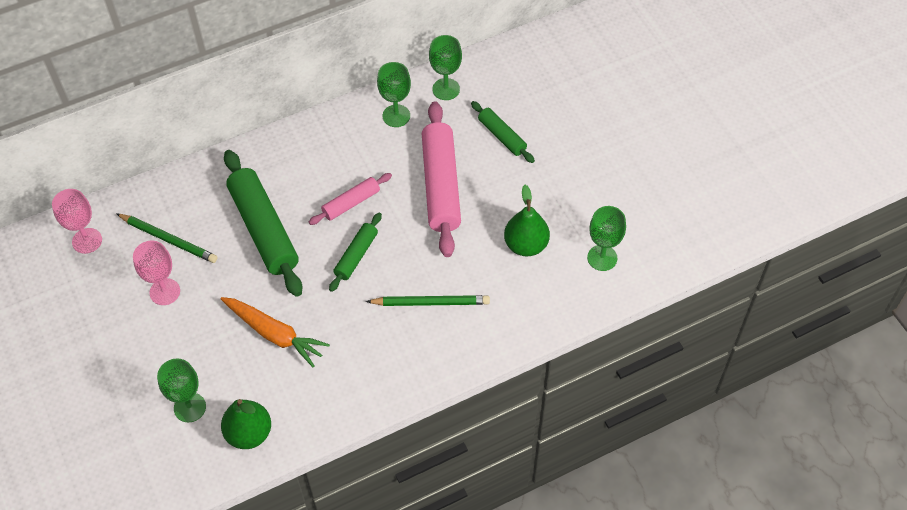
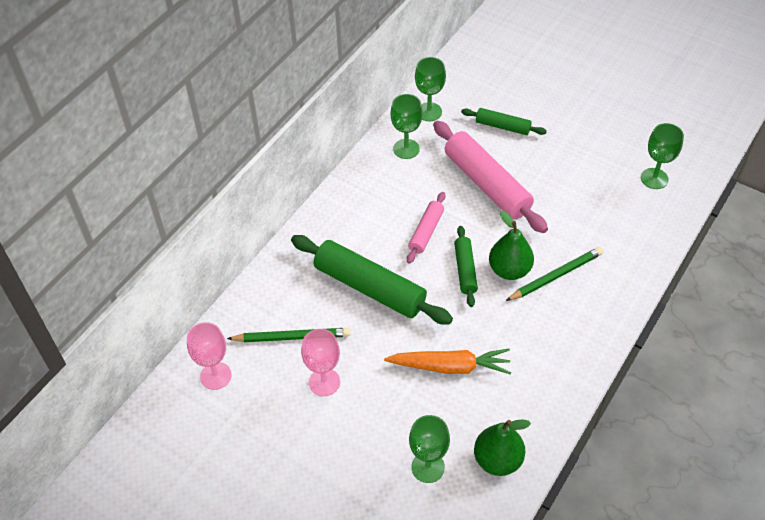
camera: 30 degrees left, 5 degrees down
(526, 245) = (590, 196): green pear -> green pear (509, 270)

